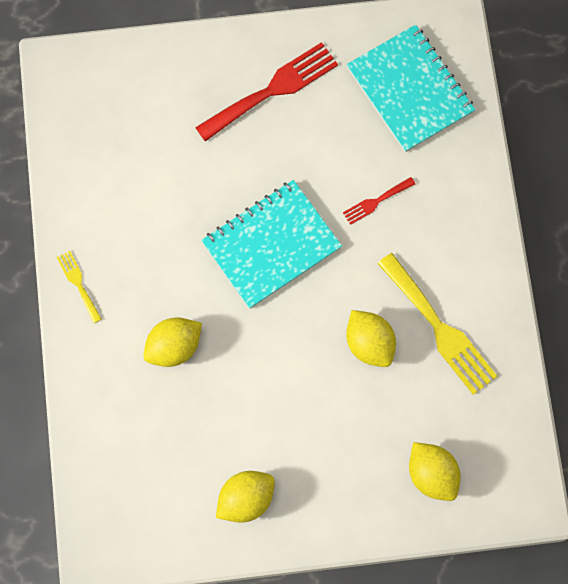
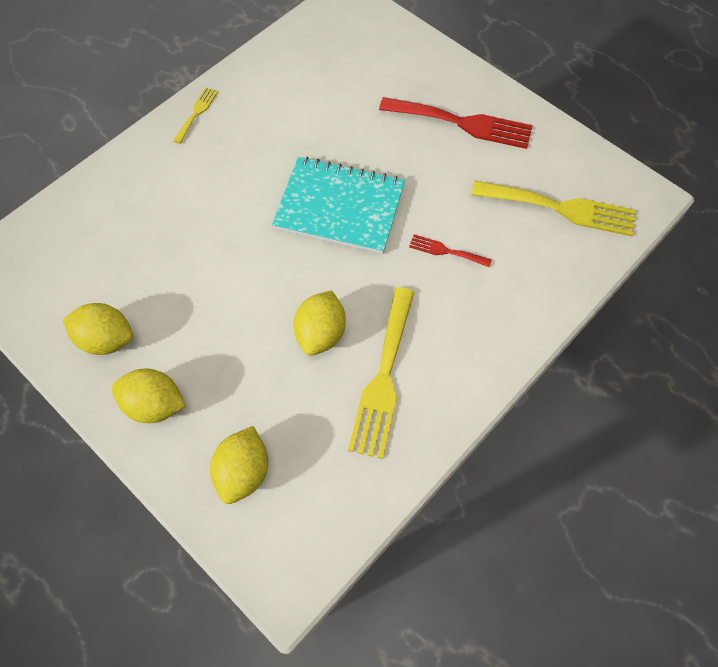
camera: 50 degrees right, 10 degrees down
(174, 347) = (198, 202): yellow lemon -> yellow lemon (154, 405)
(410, 90) = (561, 208): turquoise notebook -> yellow fork

